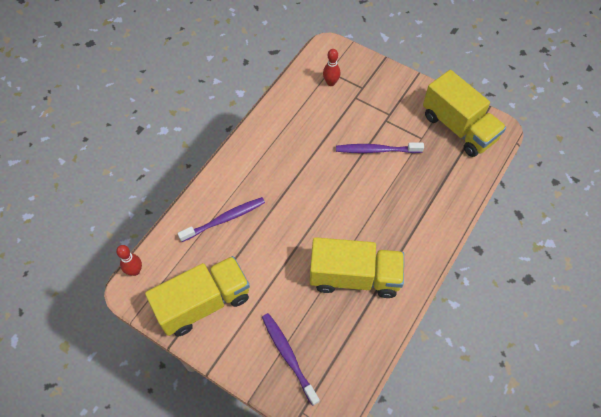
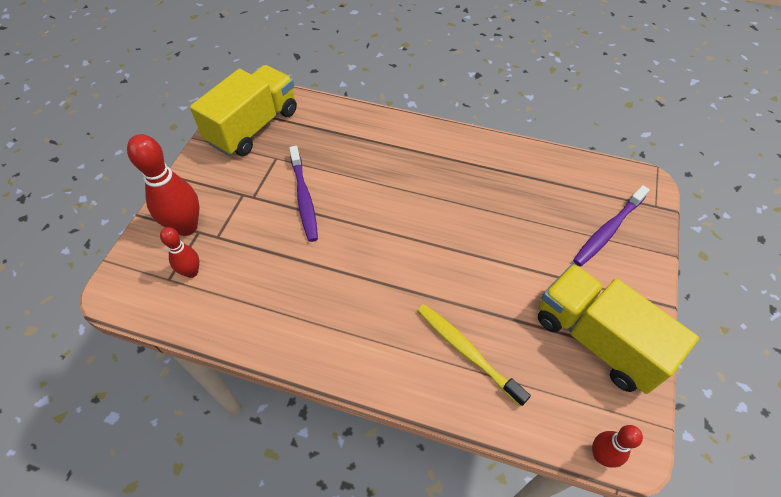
camera: 105 degrees left, 5 degrees down
(224, 219) = (467, 352): purple toothbrush -> yellow toothbrush
(354, 277) = (486, 189): yellow truck -> none
(368, 82) = (186, 227): none -> red bowling pin

